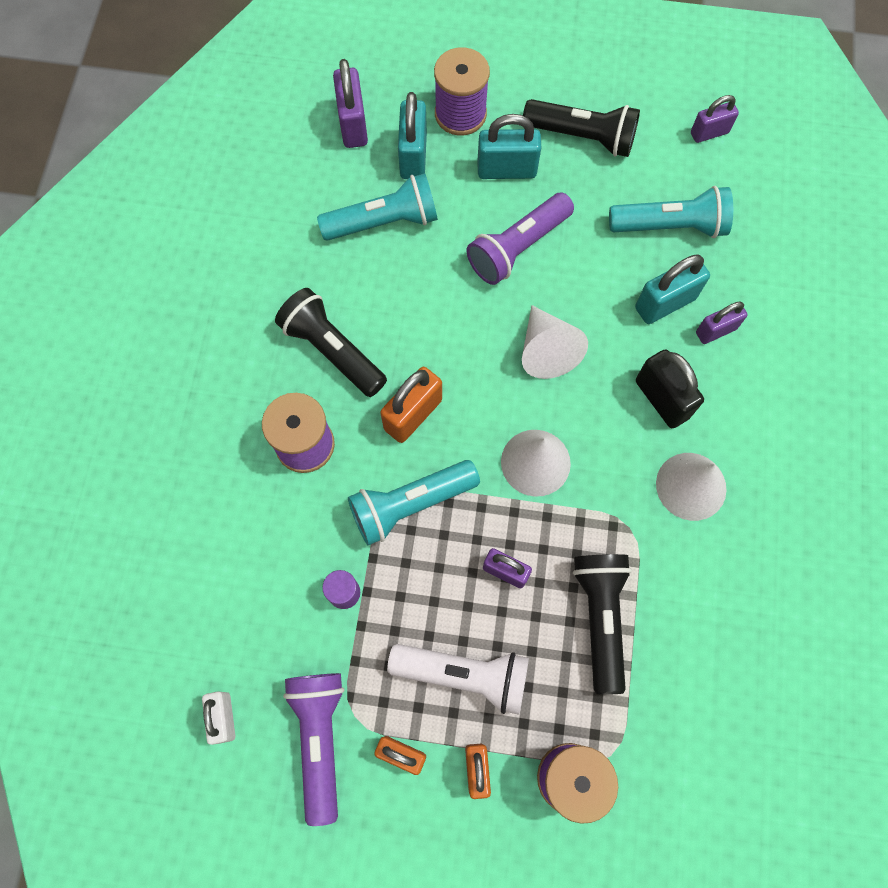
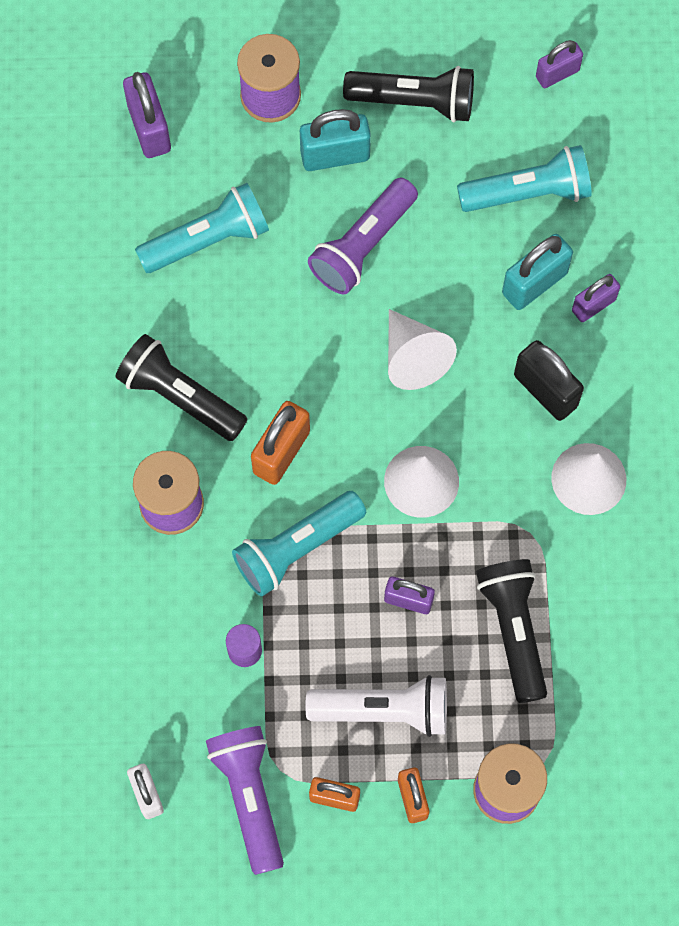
camera: 10 degrees left, 0 degrees up
(413, 156) = (226, 155): turquoise padlock -> none

